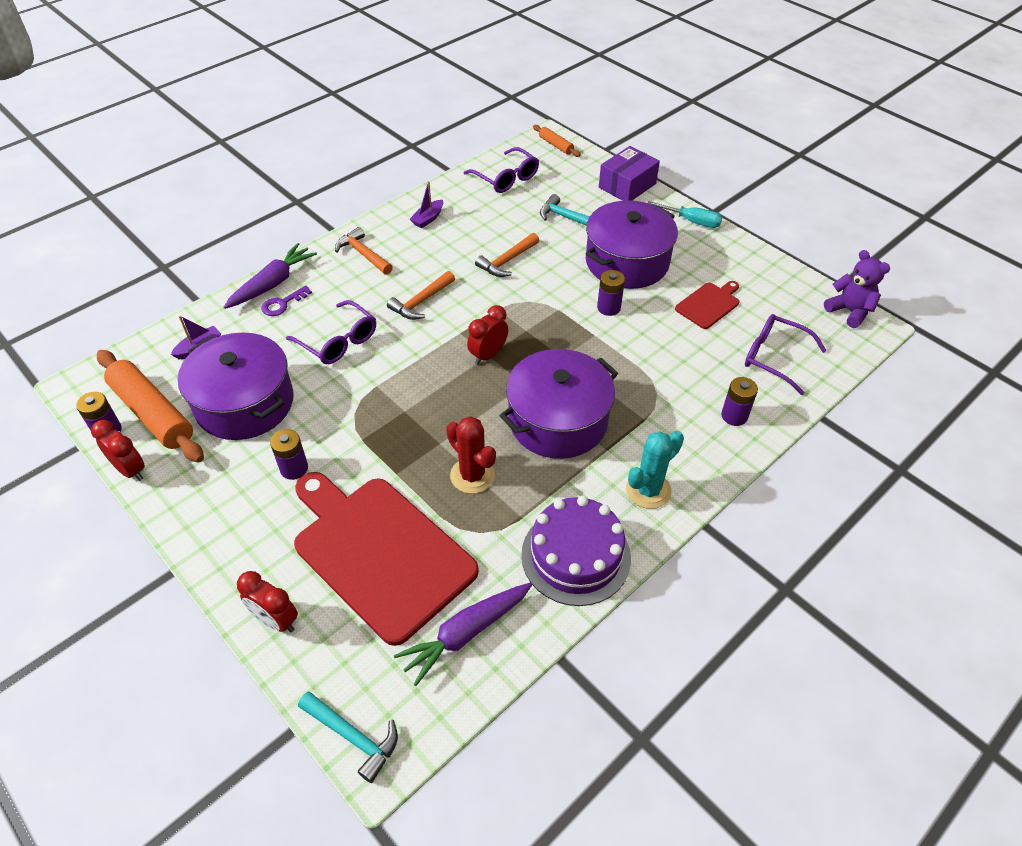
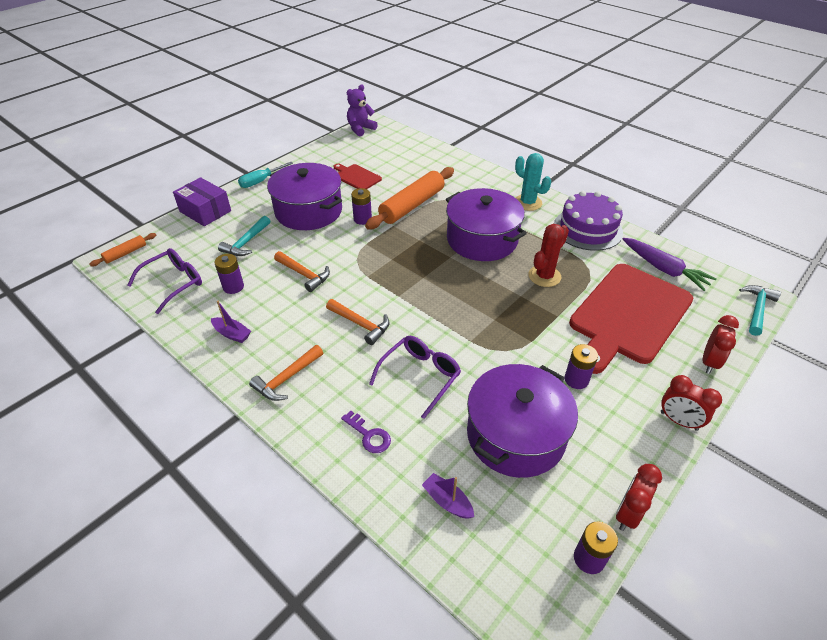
camera: 95 degrees left, 5 degrees down
(153, 413) = (552, 518): orange rolling pin -> orange rolling pin (412, 205)
(272, 283) = (335, 453): purple carrot -> none
(488, 355) = (423, 277): red clock -> red clock (678, 421)
(692, 221) = (261, 181): turquoise screwdriver -> turquoise screwdriver turned 150 degrees counterclockwise
(734, 416) = (458, 171): purple battery -> purple battery (233, 287)
(774, 357) = (405, 156): purple glasses -> none

